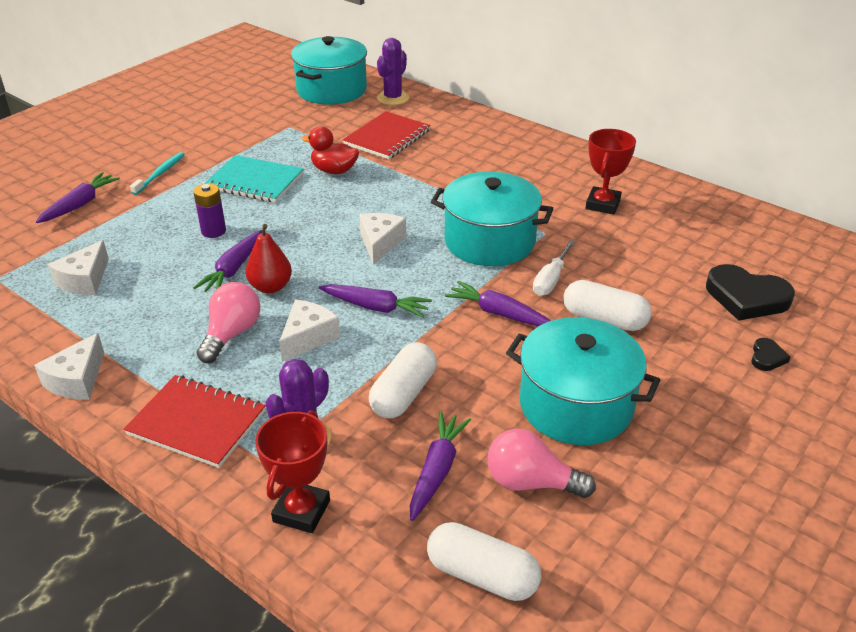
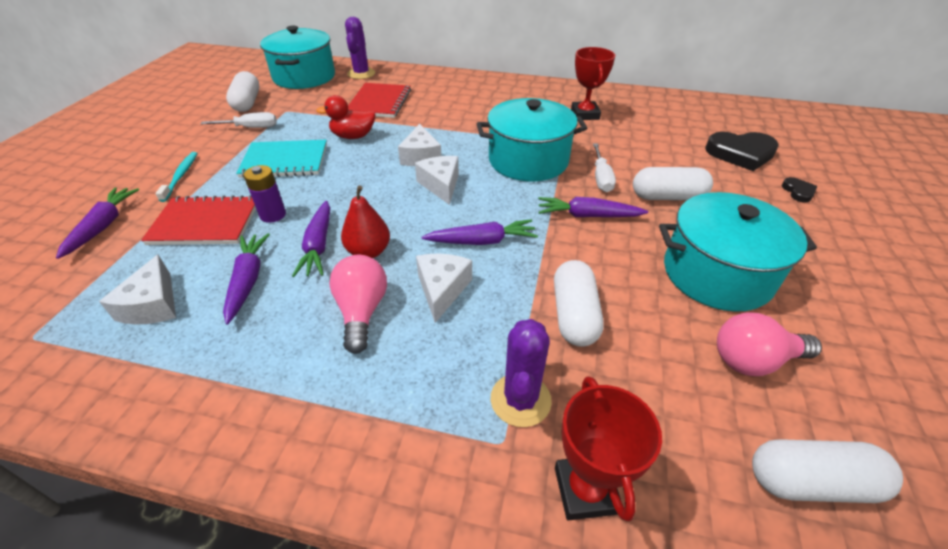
camera: 25 degrees left, 5 degrees up
(77, 380) = (209, 431): white cheese -> white cheese (421, 156)
(197, 423) = (393, 428): red notebook -> red notebook (205, 223)
(245, 138) = (250, 128): none -> white screwdriver
(258, 109) = (247, 103): none -> white capsule
(437, 470) = (669, 382): purple carrot -> purple carrot (248, 280)

